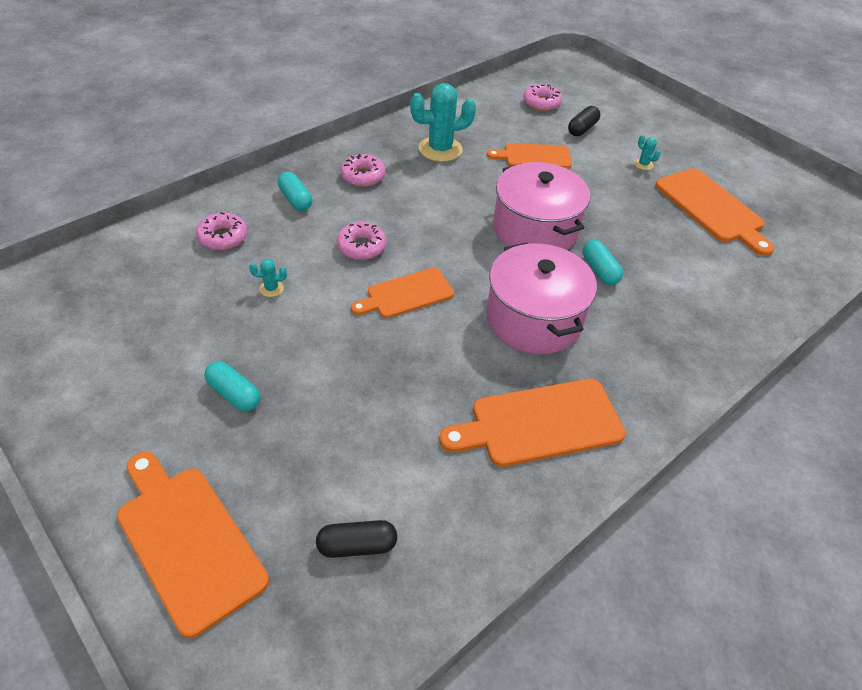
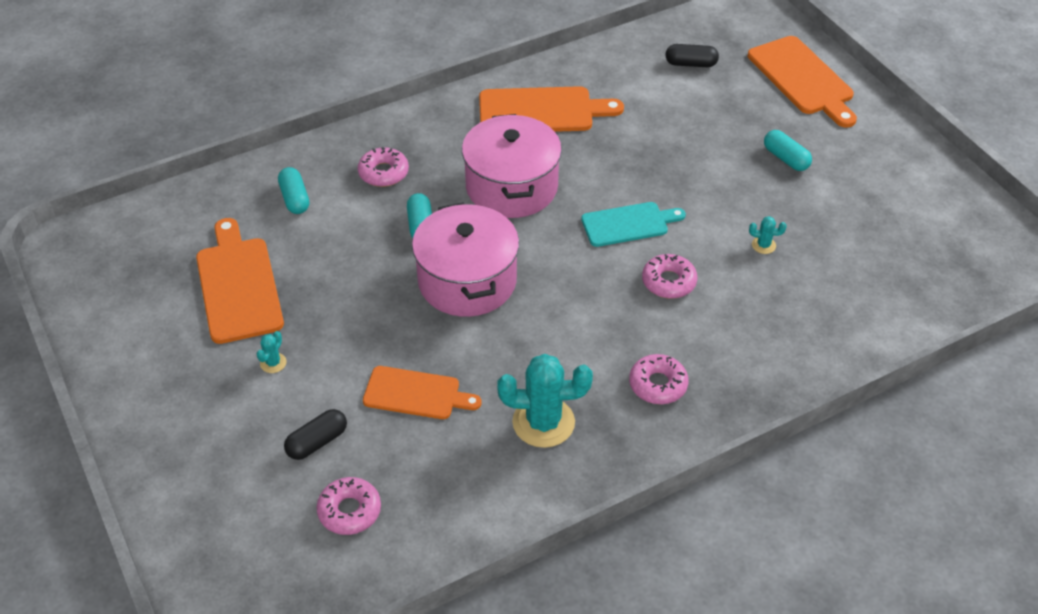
camera: 165 degrees left, 0 degrees up
(223, 237) = (823, 311): pink donut -> pink donut (383, 173)
(295, 199) = (744, 355): turquoise capsule -> turquoise capsule (295, 199)
(406, 294) = (628, 224): orange cutting board -> turquoise cutting board
(643, 164) = (273, 363): turquoise cactus -> turquoise cactus turned 45 degrees clockwise

